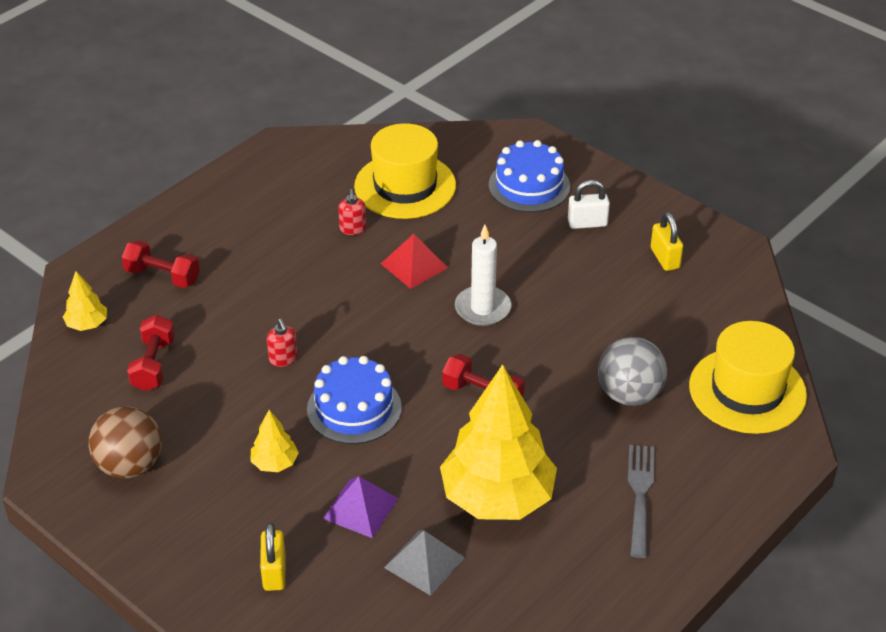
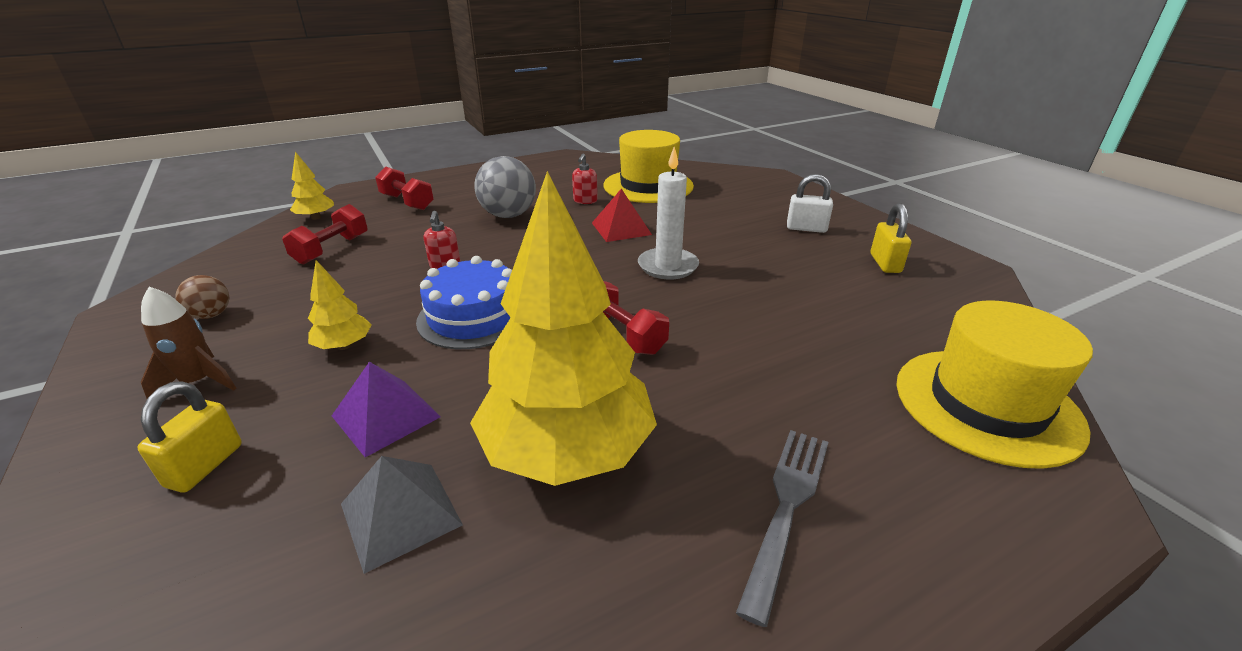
camera: 20 degrees right, 10 degrees down
(130, 465) = (211, 315): brown ball -> brown ball, size x0.54
(197, 522) = (199, 382): none -> brown rocket
(529, 186) = (758, 200): blue cake -> none
(629, 395) = (808, 373): grey ball -> grey ball (508, 215)

